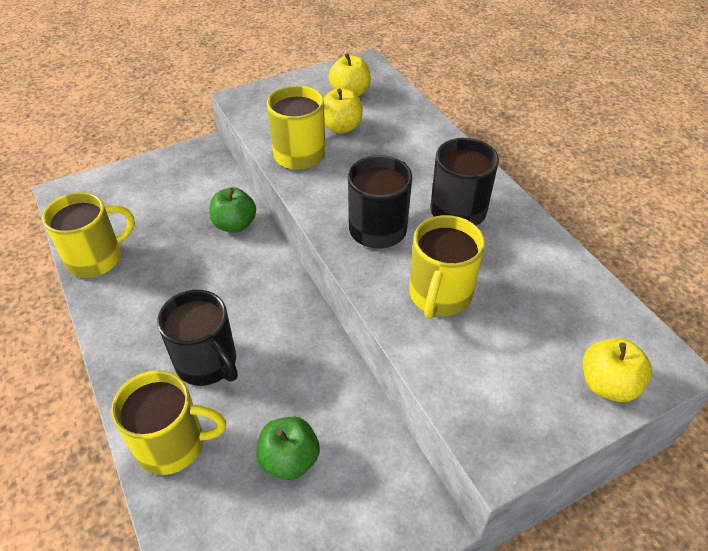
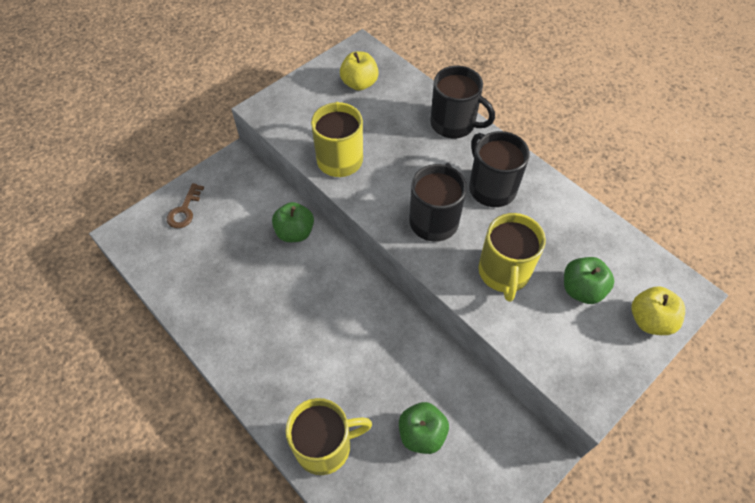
camera: 15 degrees left, 10 degrees up
(96, 258) = (185, 294): yellow mug -> none
(133, 183) = (184, 210): none -> brown key
(207, 362) = (324, 368): black mug -> black mug (454, 124)
(341, 127) = (365, 123): yellow apple -> none
(529, 332) = (581, 289): none -> green apple

